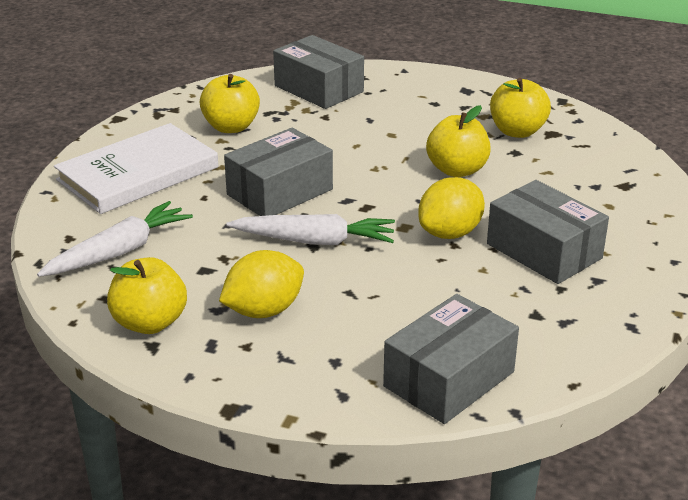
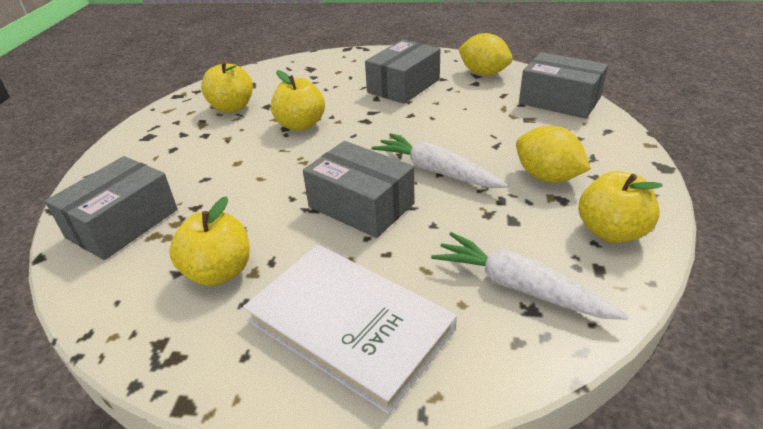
camera: 100 degrees left, 5 degrees up
(315, 241) = (436, 171): white carrot -> white carrot turned 45 degrees counterclockwise
(450, 233) = (396, 117): yellow lemon -> yellow lemon (483, 73)

